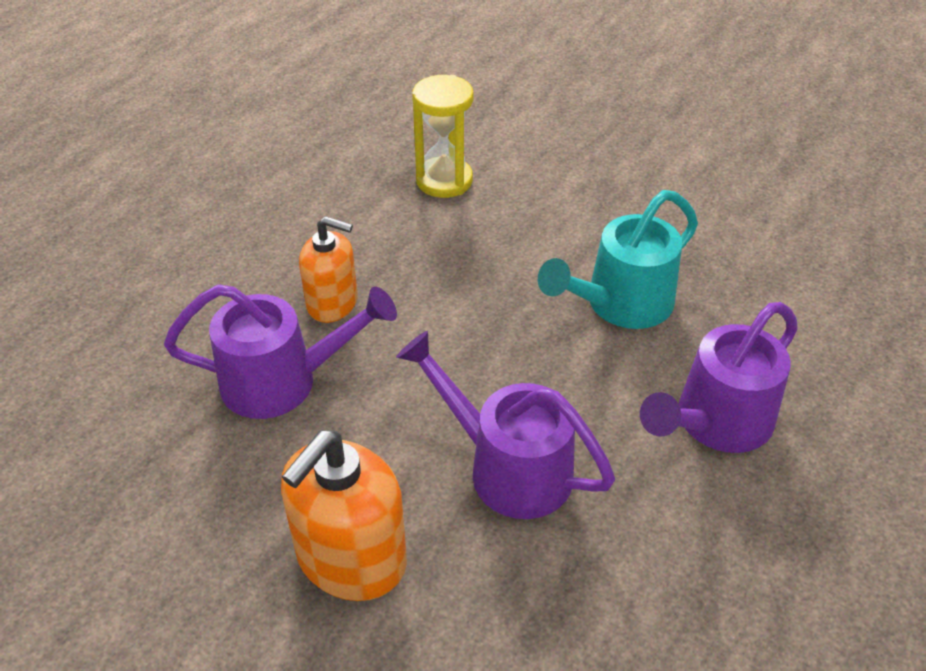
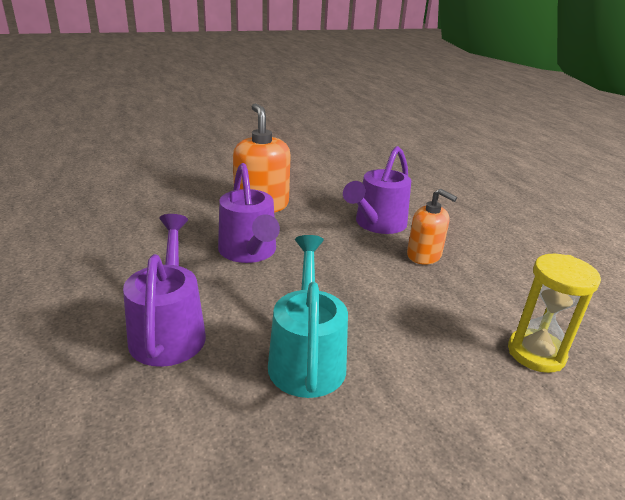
camera: 125 degrees right, 15 degrees down
(332, 303) = (424, 255): orange soap dispenser -> orange soap dispenser turned 105 degrees counterclockwise
(507, 466) = (249, 252): purple watering can -> purple watering can turned 90 degrees clockwise

